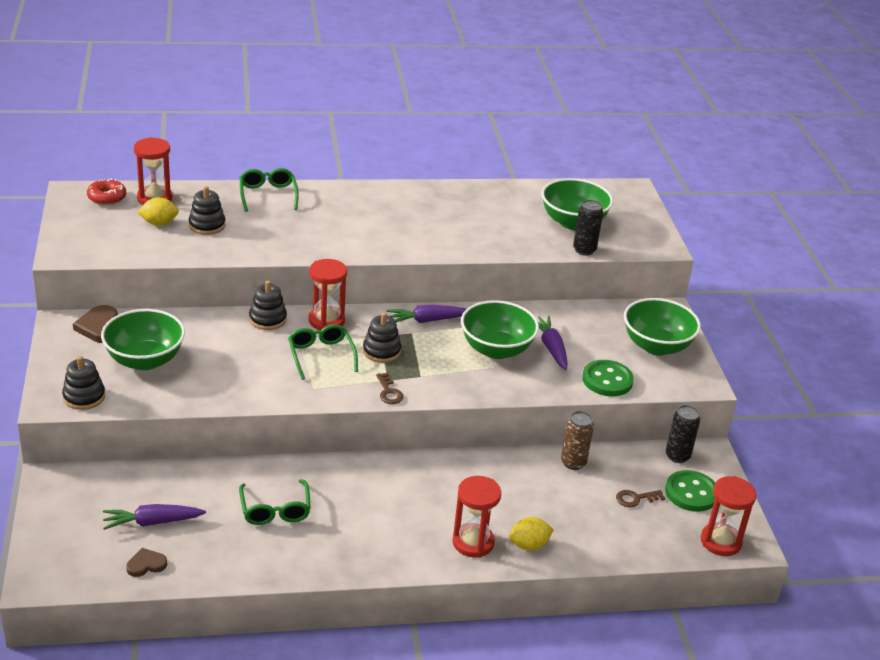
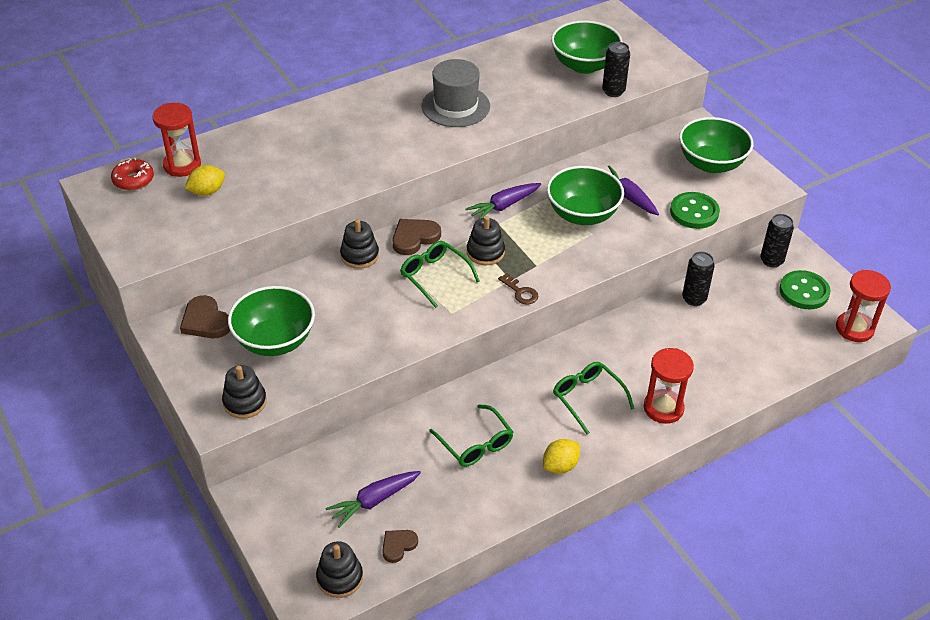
camera: 20 degrees left, 10 degrees up
(207, 225) = (255, 178): black stacking toy -> black stacking toy (340, 578)
(268, 195) = (290, 125): green glasses -> green glasses (587, 398)
(326, 320) = (414, 238): red hourglass -> brown heart
(426, 221) = (455, 106): none -> grey hat
(529, 545) = (710, 392): yellow lemon -> yellow lemon (560, 466)
(573, 463) = (694, 299): brown can -> black can
(635, 498) = (765, 314): brown key -> none

